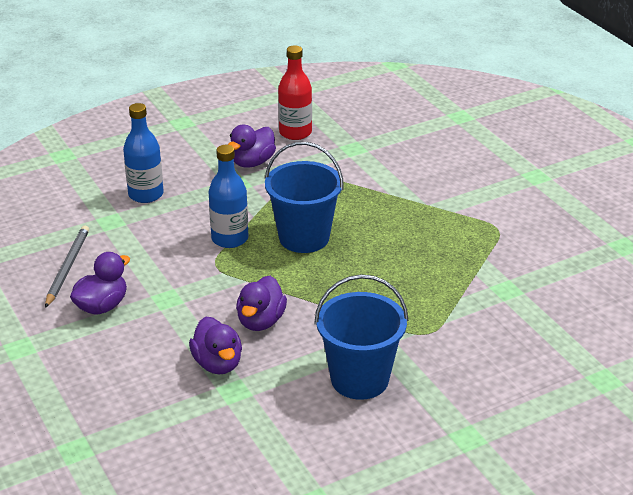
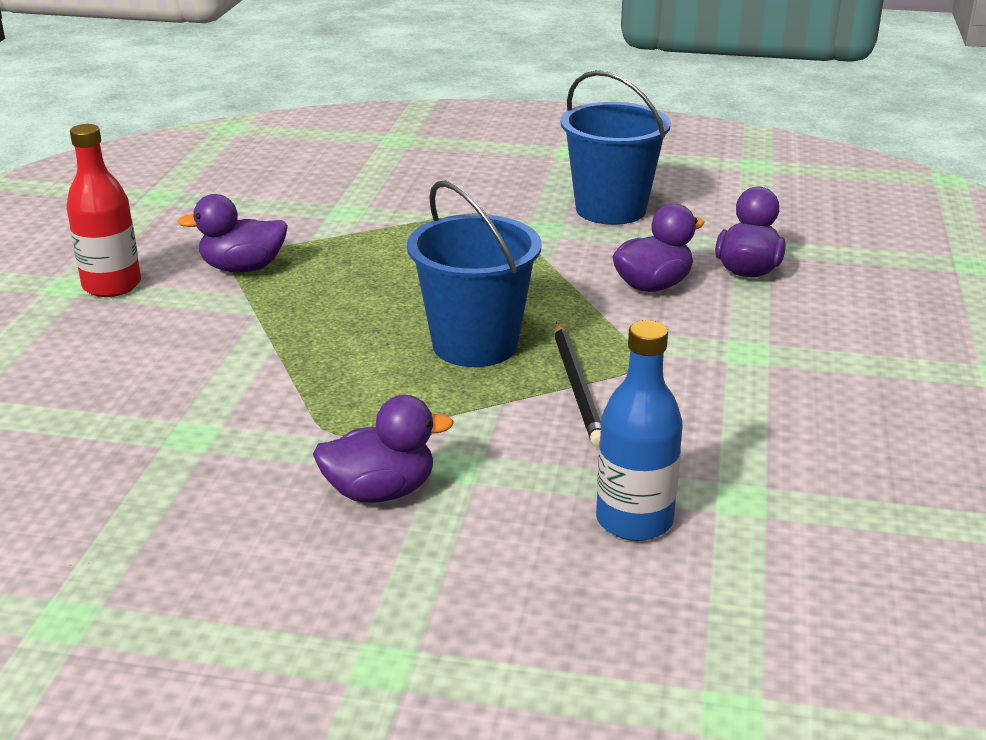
camera: 140 degrees left, 5 degrees down
(67, 267) = (872, 452): grey pencil -> none
(102, 306) = (850, 378): purple duck -> purple duck (243, 268)
(230, 239) = (577, 387): blue bottle -> black pencil
(295, 133) = (222, 514): red bottle -> red bottle (112, 285)

